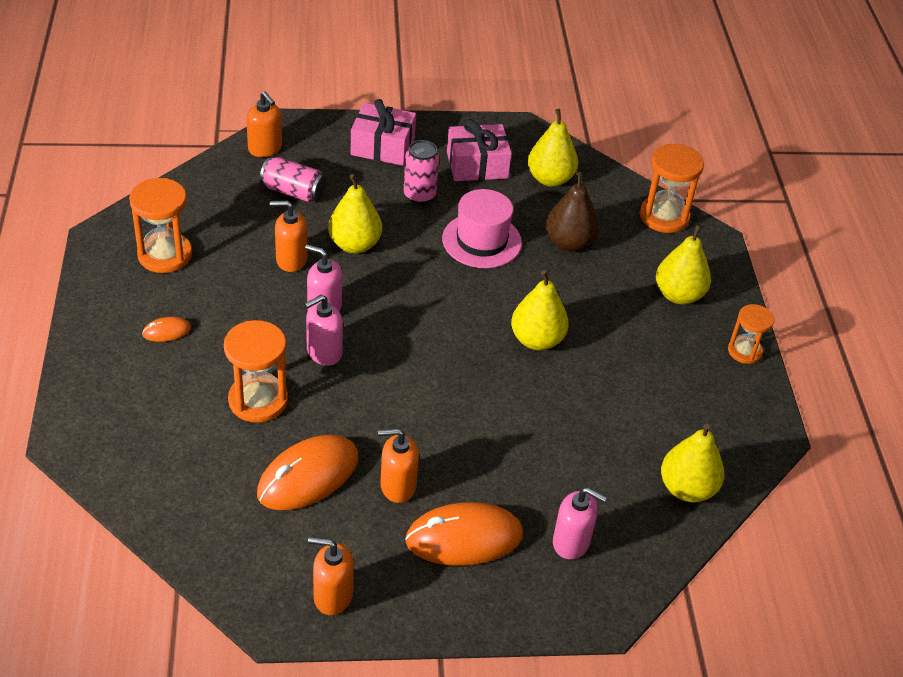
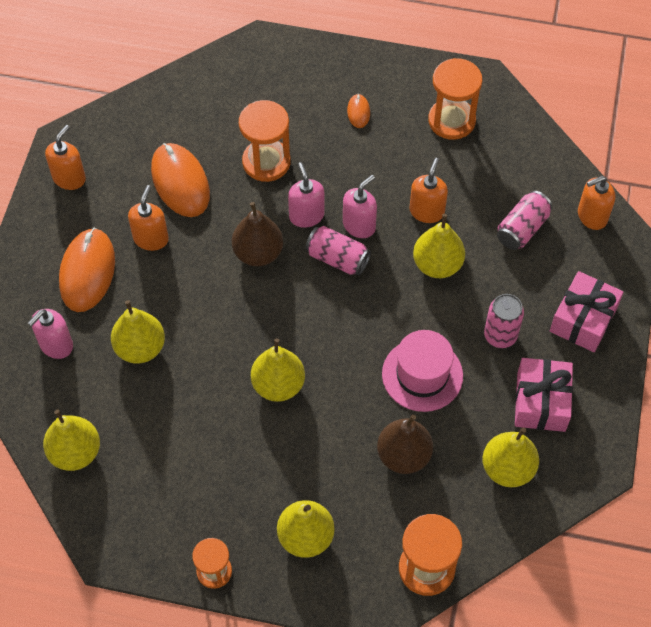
camera: 110 degrees right, 15 degrees up
(371, 319) = (337, 258): none -> pink can
(386, 384) = (258, 253): none -> brown pear
(542, 462) = (140, 348): none -> yellow pear

